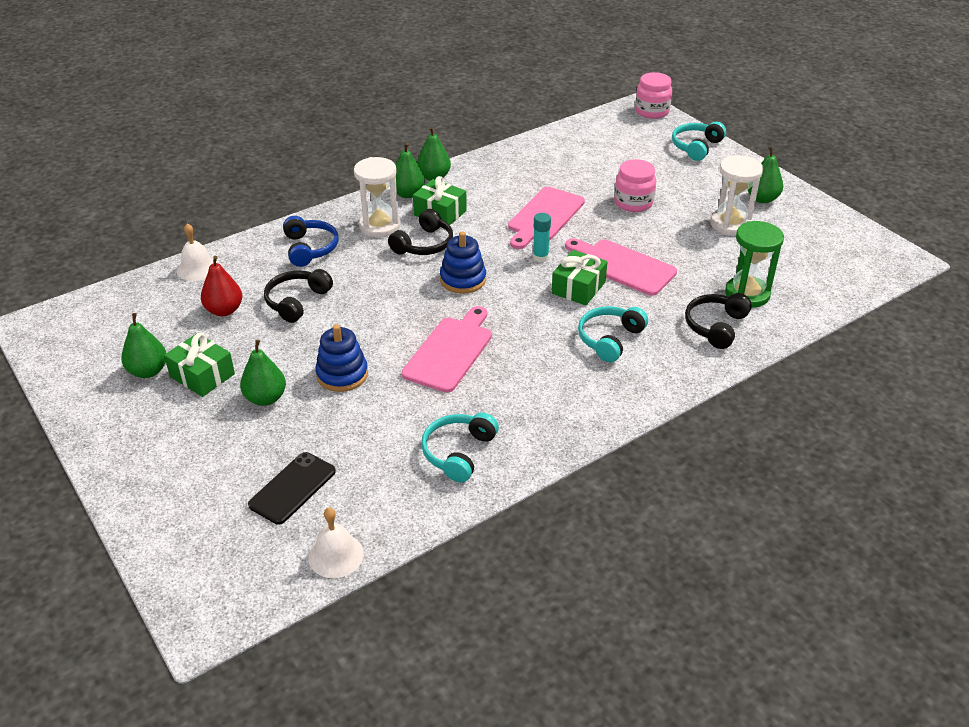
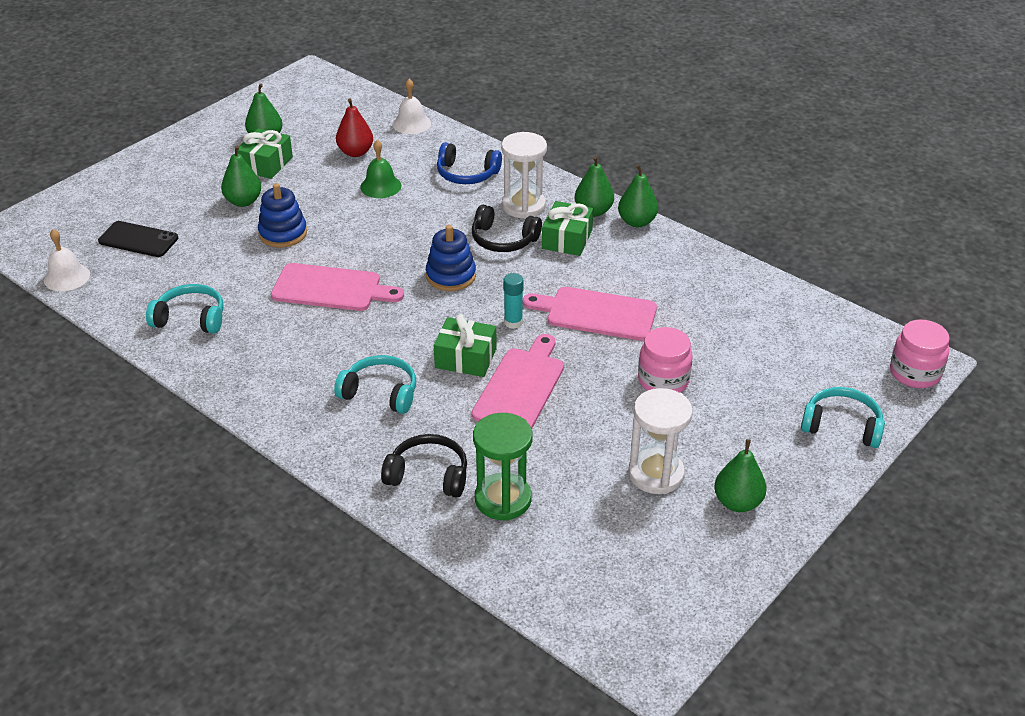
camera: 75 degrees right, 0 degrees up
(297, 301) = (380, 186): black headphones -> green bell
(309, 248) = (467, 174): blue headphones -> blue headphones turned 45 degrees clockwise

